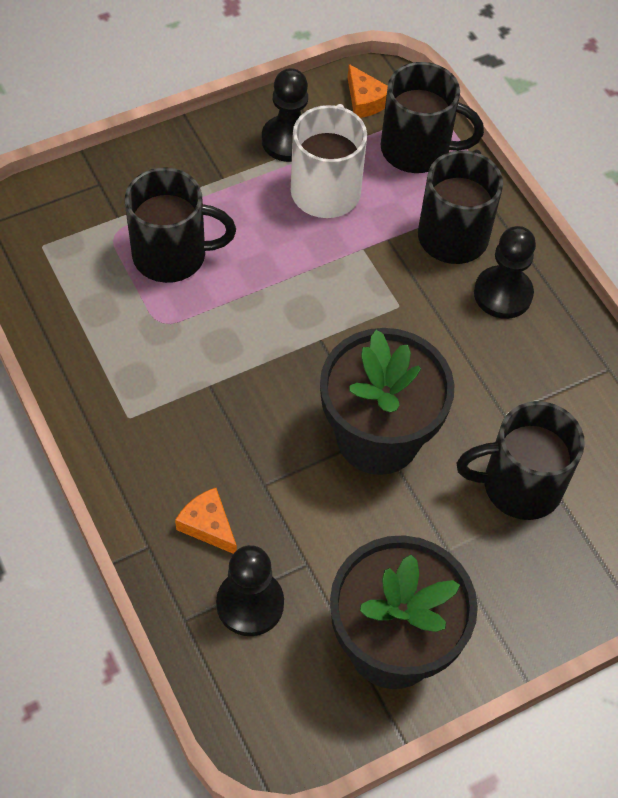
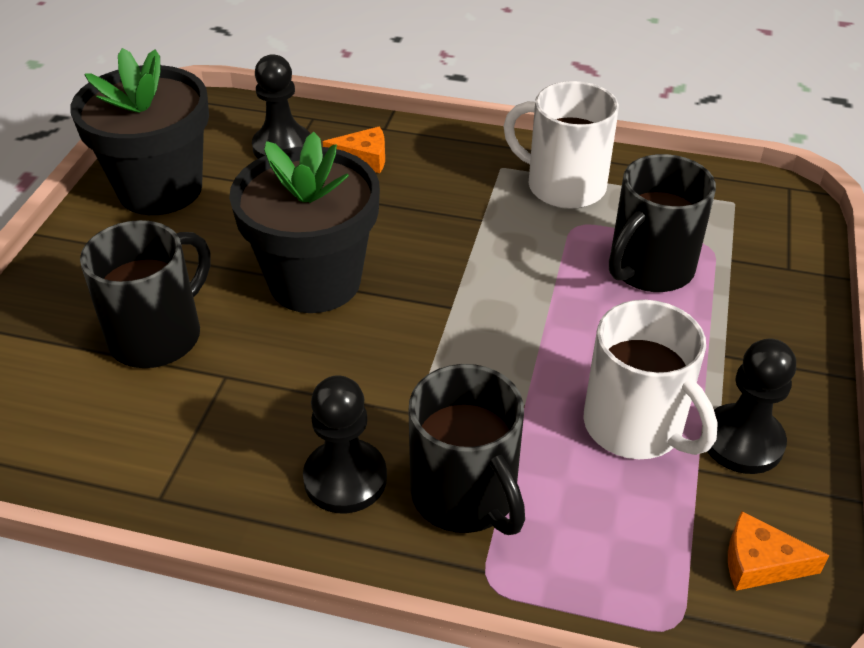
camera: 135 degrees right, 15 degrees down
(117, 360) = (563, 186): none -> white mug
(417, 150) = (626, 557): black mug -> none

